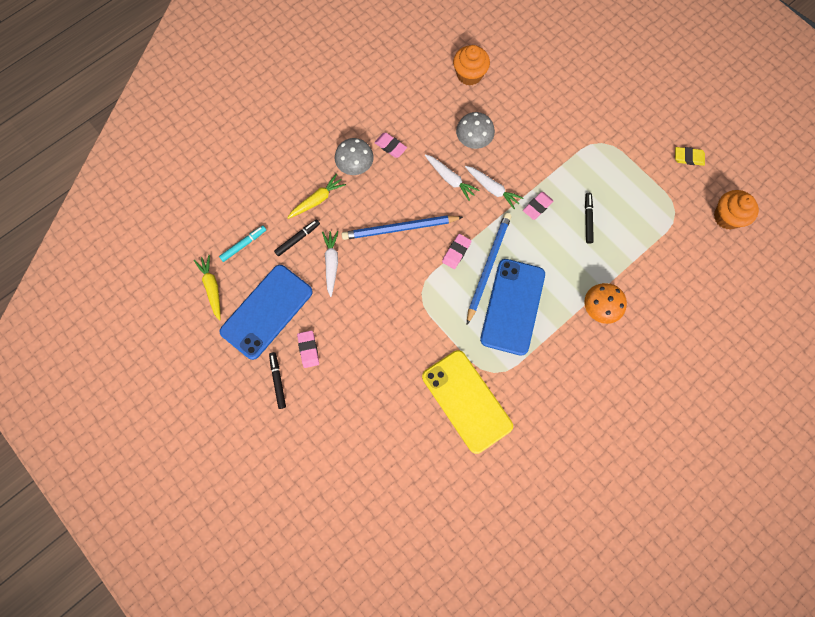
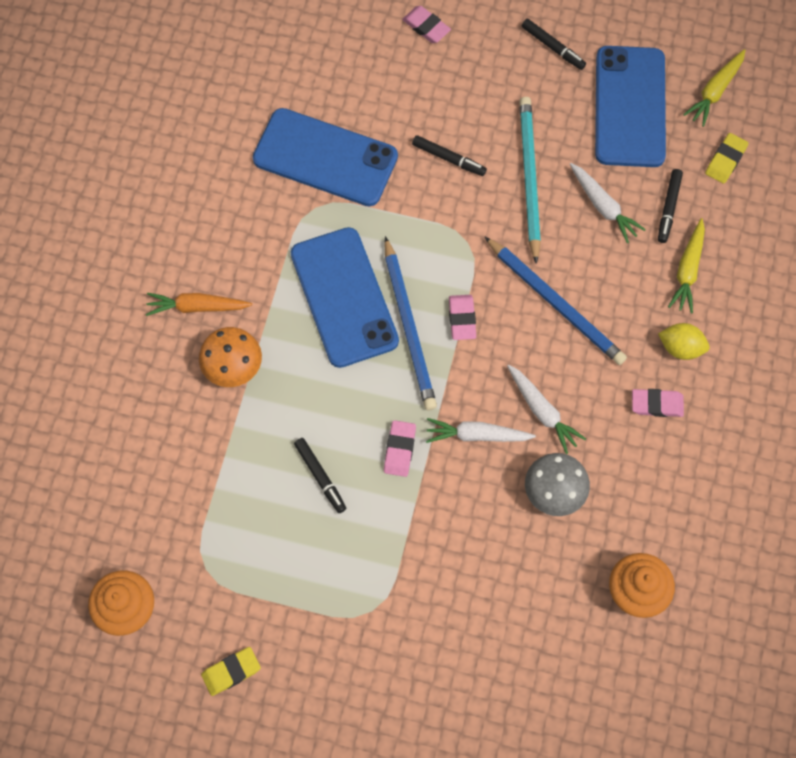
camera: 145 degrees right, 5 degrees down
(212, 288) = (715, 91): yellow carrot -> yellow carrot turned 90 degrees clockwise
(243, 244) = (725, 160): turquoise marker -> yellow eraser
(308, 349) = (547, 98): pink eraser -> pink eraser (426, 27)
(355, 165) = (681, 348): grey mushroom -> yellow lemon
(358, 307) = (529, 178): none -> turquoise pencil
(394, 350) = (448, 158): none -> black marker
(400, 228) = (555, 303): blue pencil -> blue pencil turned 90 degrees clockwise
(450, 179) = (542, 411): white carrot -> white carrot turned 135 degrees counterclockwise
(466, 401) = (325, 158): yellow phone -> blue phone
(601, 356) = (197, 307): none -> orange carrot

